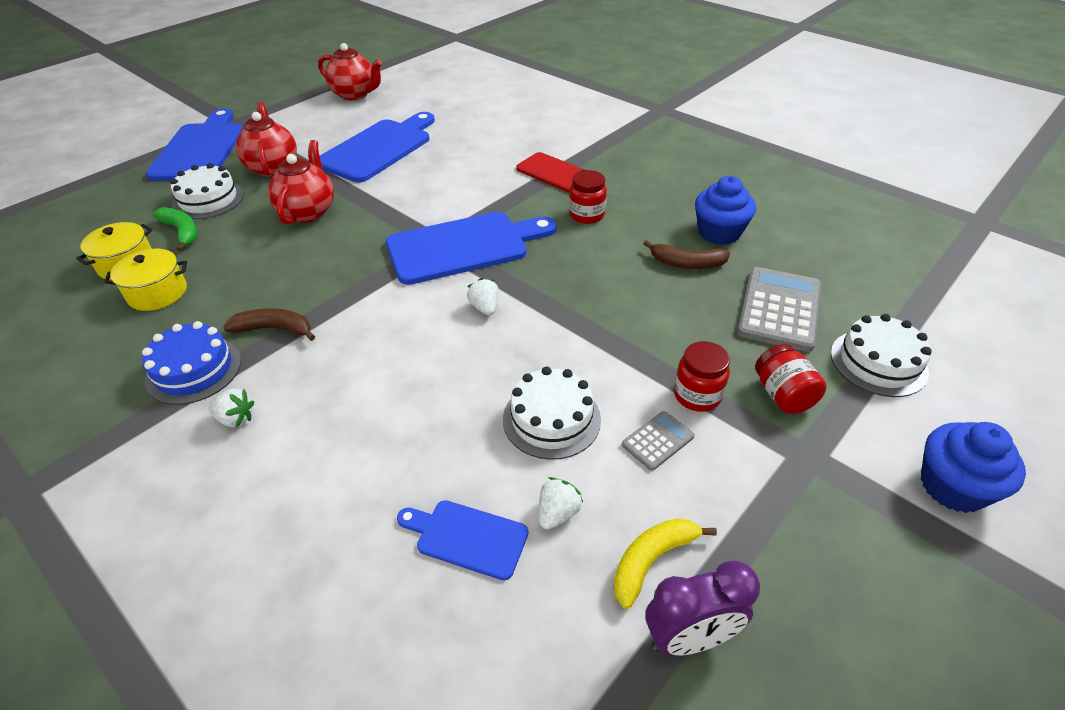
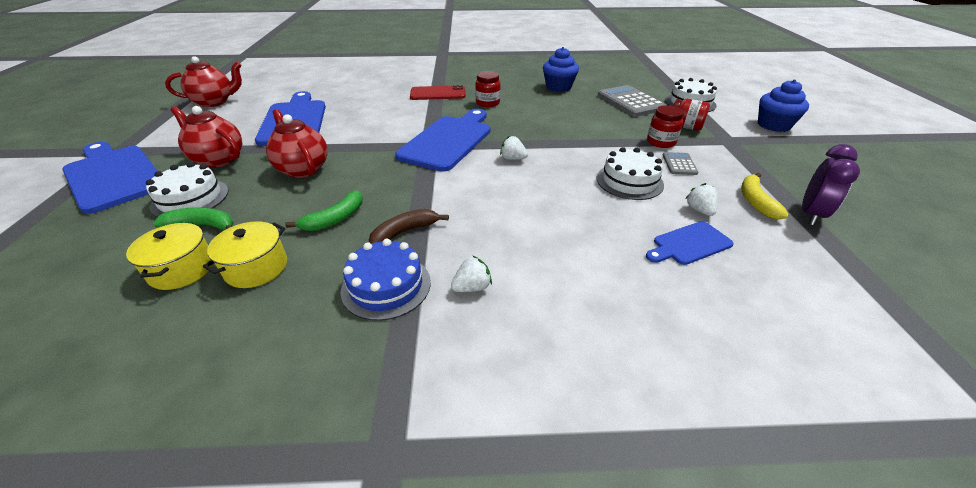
camera: 45 degrees left, 5 degrees down
(255, 280) = (335, 219): none -> green banana
(686, 263) = (567, 102): brown banana -> none

